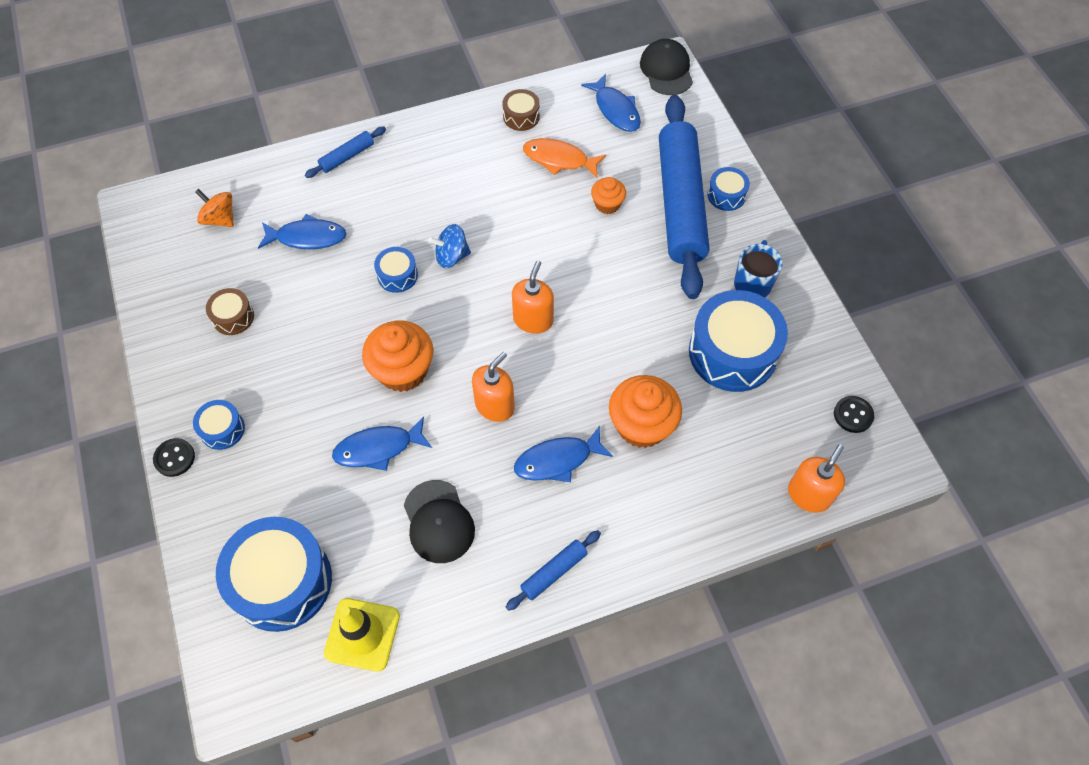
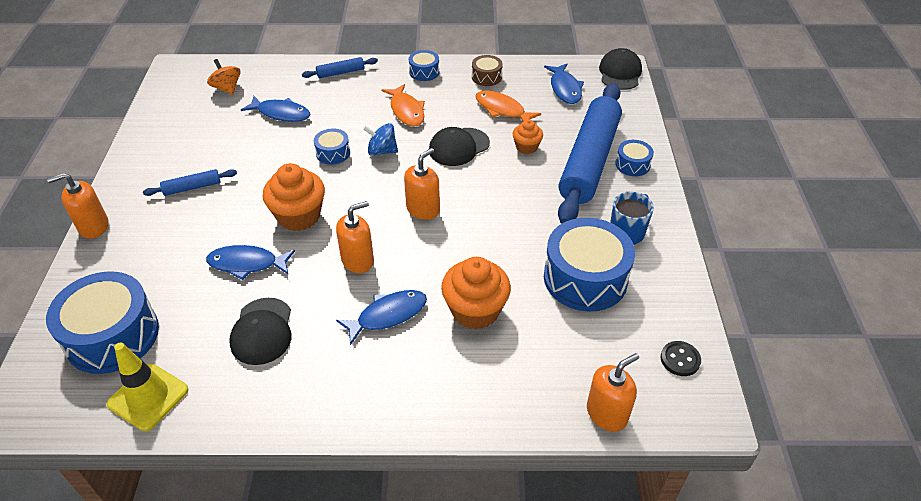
camera: 20 degrees right, 15 degrees down
(174, 458) = (93, 226): black button -> orange soap dispenser
(222, 429) = (140, 217): blue drum -> blue drum (424, 72)
(233, 317) = (196, 149): brown drum -> none
(452, 191) = (406, 111): none -> orange fish
(534, 225) = (459, 147): none -> black cap
(554, 572) = (336, 402): blue rolling pin -> blue rolling pin (192, 187)
(557, 460) = (388, 315): blue fish -> blue fish turned 150 degrees clockwise

